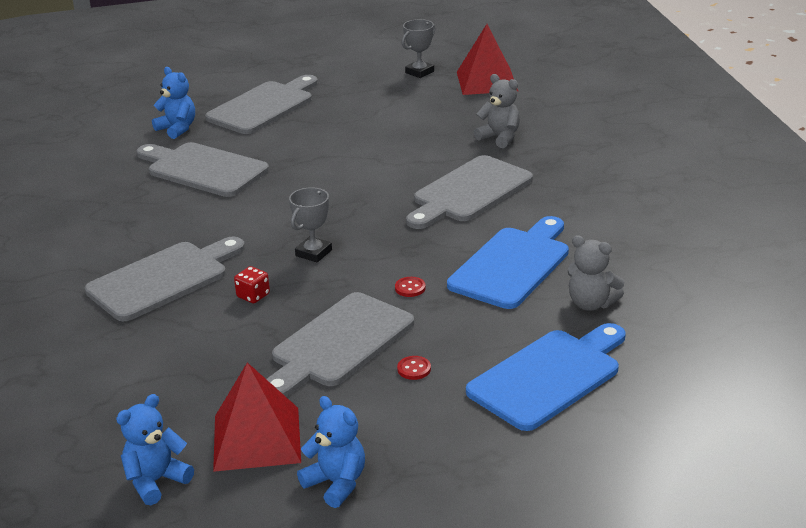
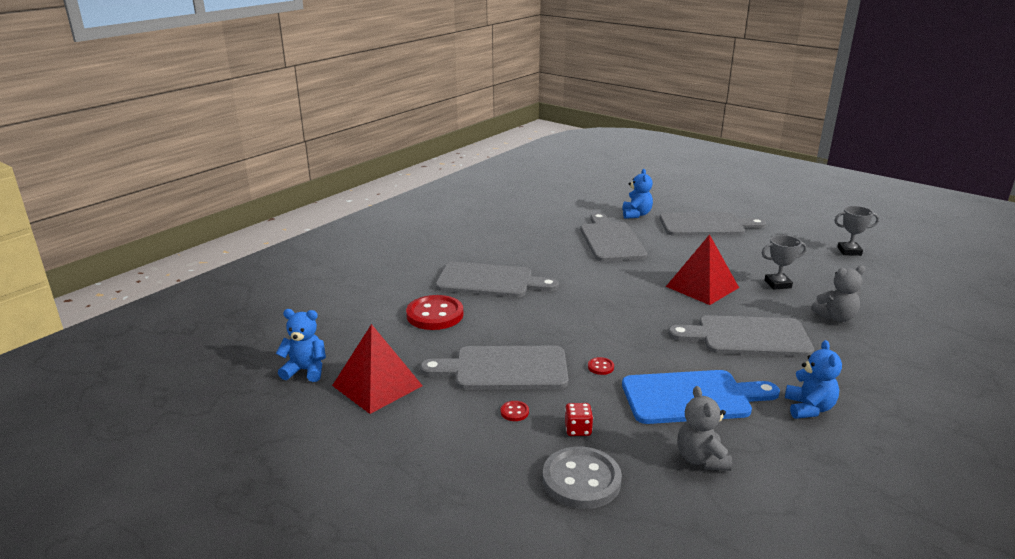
camera: 50 degrees right, 5 degrees down
(175, 344) = (435, 315): none -> red button
(253, 296) = (513, 316): red dice -> red dice (578, 429)
(313, 253) = (585, 314): grey trophy -> grey trophy (777, 284)
(336, 483) = (362, 438): blue teddy bear -> blue teddy bear (809, 408)
(487, 81) = (893, 279): red pyramid -> red pyramid (702, 287)
(500, 138) = (836, 317): grey teddy bear -> grey teddy bear turned 75 degrees clockwise
(548, 376) = (581, 480): blue cutting board -> grey button

